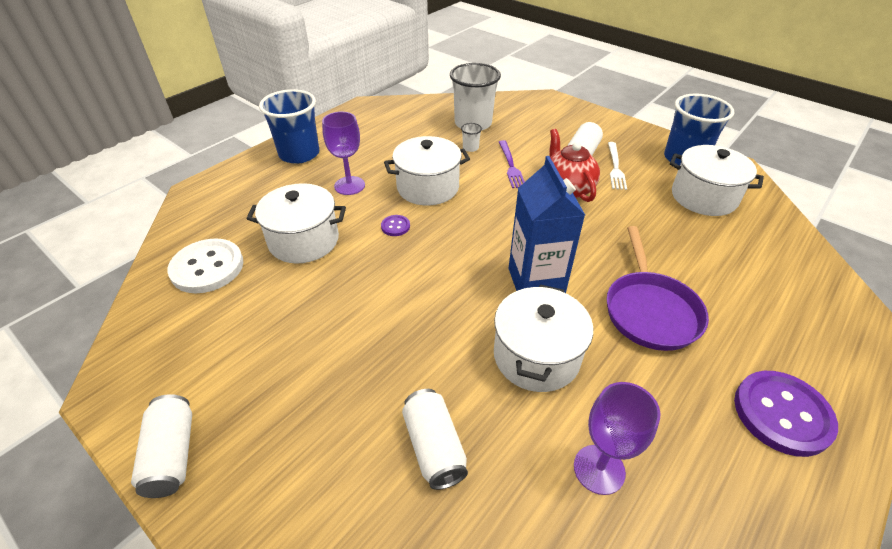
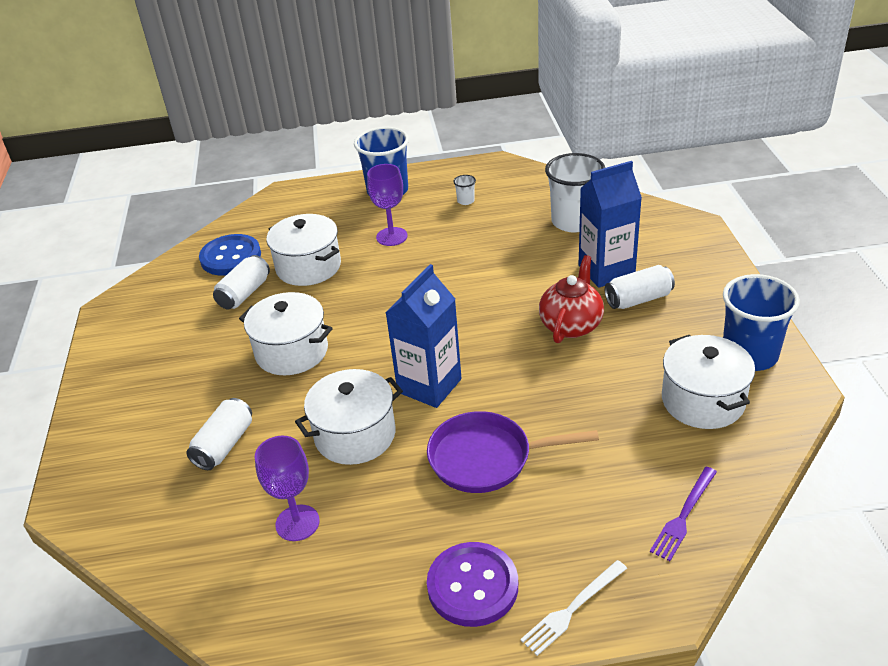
camera: 45 degrees right, 5 degrees down
(172, 454) = (102, 362): white can -> white can (244, 293)
(207, 267) = (230, 257): white button -> blue button
(395, 226) = (383, 287): purple button -> none
(428, 187) = (450, 266): white pot -> white pot (292, 351)
(470, 148) = (537, 245): white cup -> white cup (465, 201)
(511, 166) = (550, 279): purple fork -> purple fork (683, 515)
(537, 145) = (606, 271): none -> blue carton
(615, 167) = (654, 328): white fork -> white fork (572, 609)
(650, 310) = (487, 458): purple pan -> purple pan turned 45 degrees clockwise

